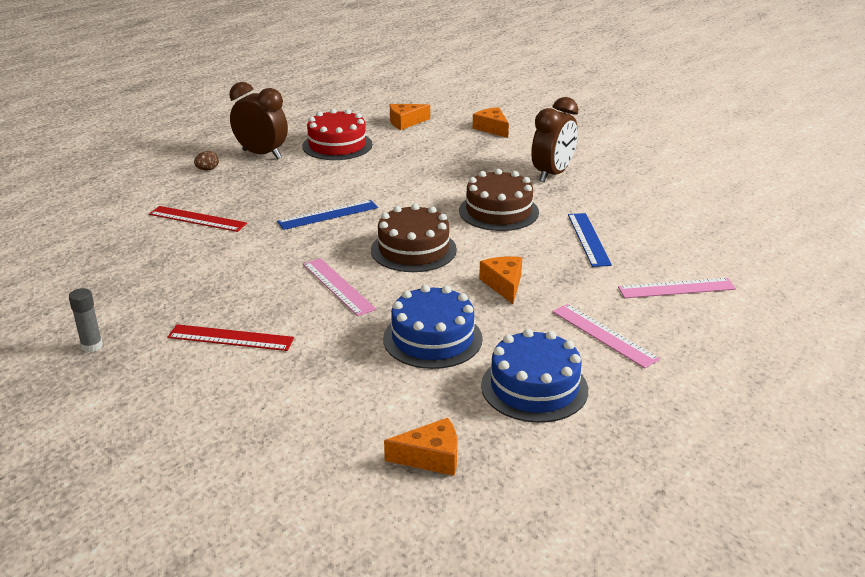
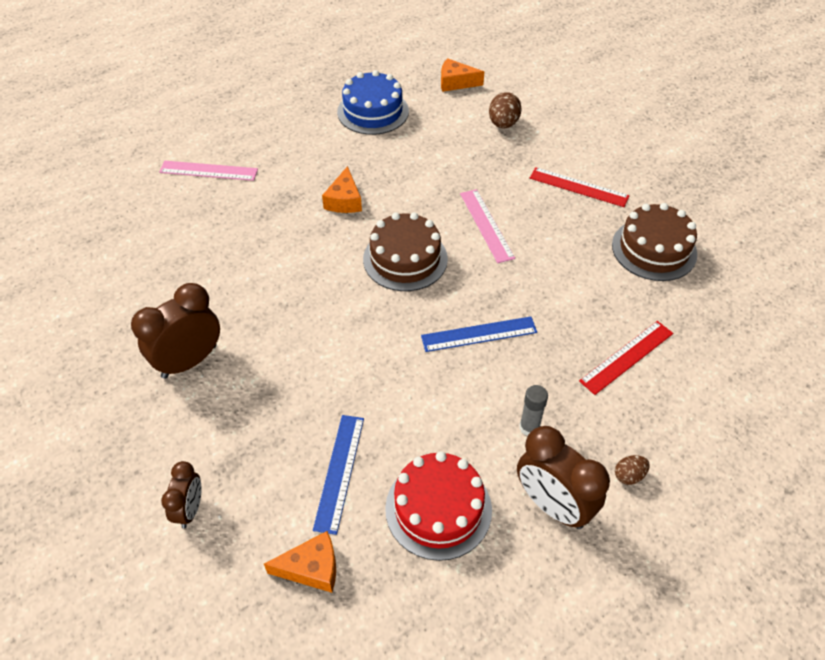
camera: 165 degrees left, 20 degrees up
(92, 346) = (687, 199): grey glue stick -> grey glue stick (529, 427)
(197, 219) = (627, 357): red ruler -> red ruler turned 75 degrees counterclockwise
(339, 401) = (503, 124): none -> brown egg
(432, 338) = (425, 159): blue cake -> none
(492, 128) = (190, 509): orange cheese -> brown clock
(498, 211) = (293, 301): brown cake -> brown cake (654, 249)
(588, 239) = (233, 241): blue ruler -> blue ruler (339, 472)
(603, 335) = (299, 140): pink ruler -> none

